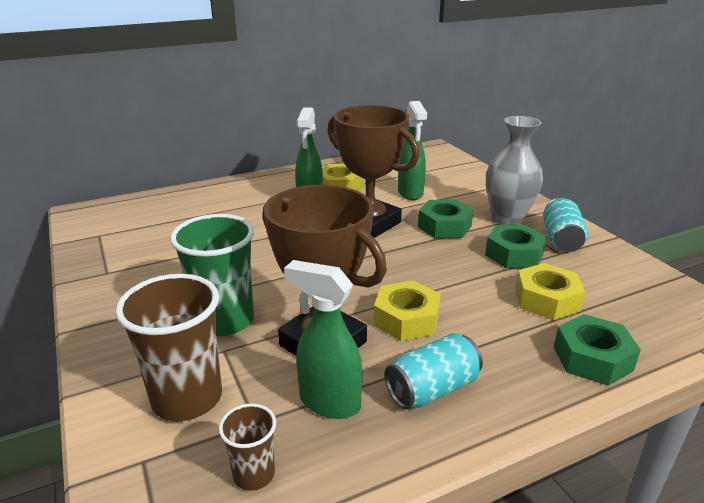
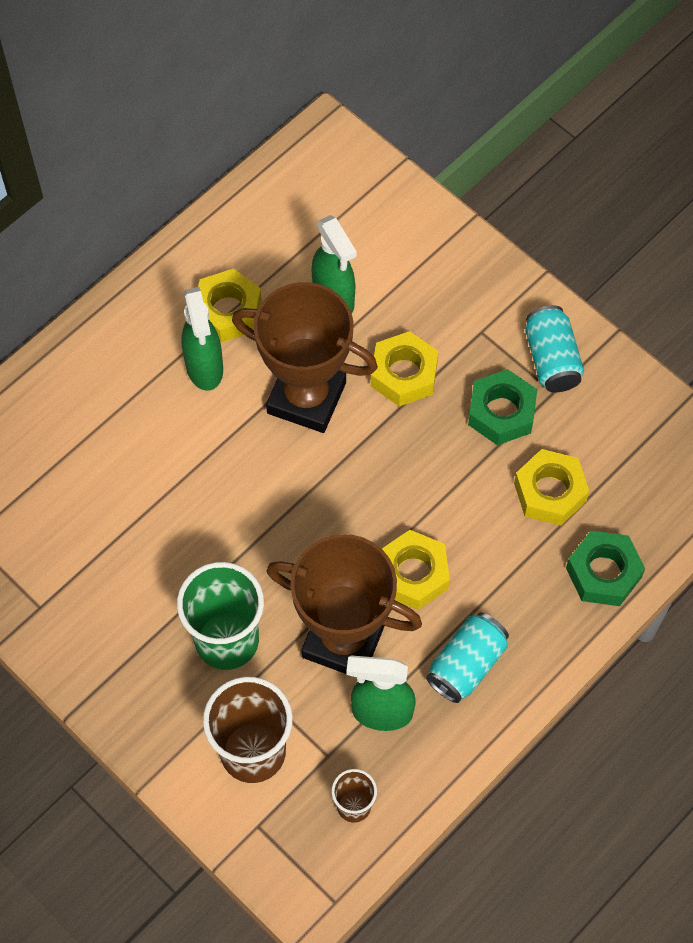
camera: 20 degrees left, 35 degrees up
(444, 226) = (404, 374): green nut -> yellow nut
(507, 218) = (478, 328): grey vase -> none

